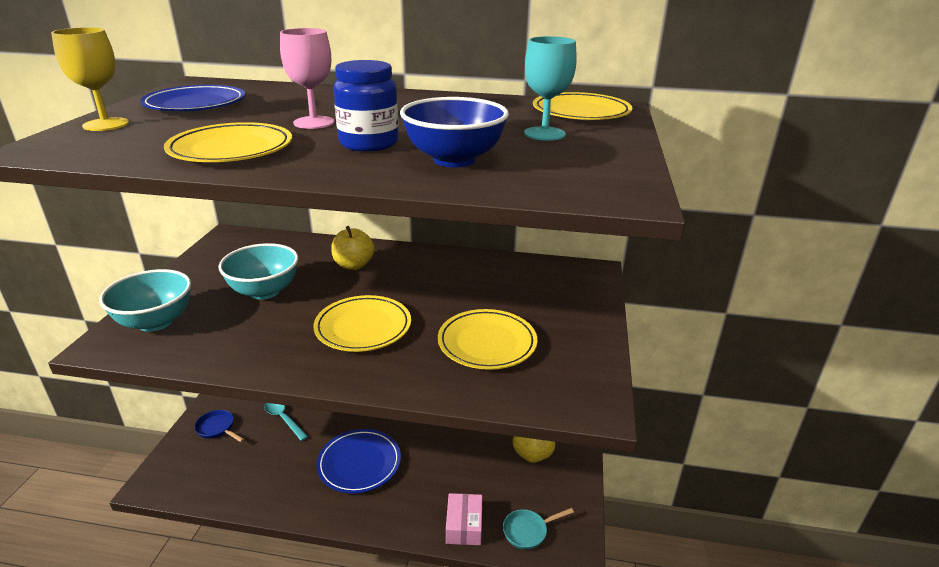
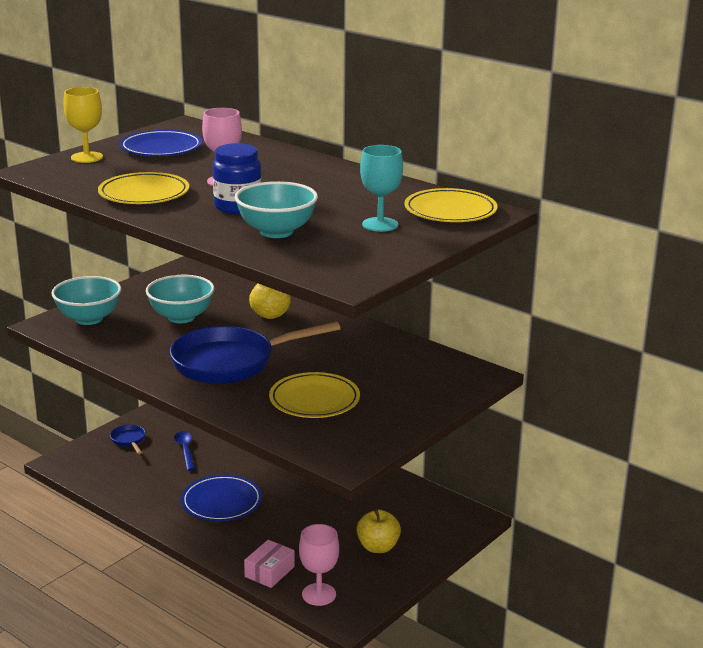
camera: 30 degrees right, 5 degrees down
(283, 419) = (185, 450): turquoise spoon -> blue spoon
(363, 327) = (231, 363): yellow plate -> blue pan
(454, 160) = (276, 232): blue bowl -> turquoise bowl
(528, 531) = (319, 594): turquoise pan -> pink goblet

